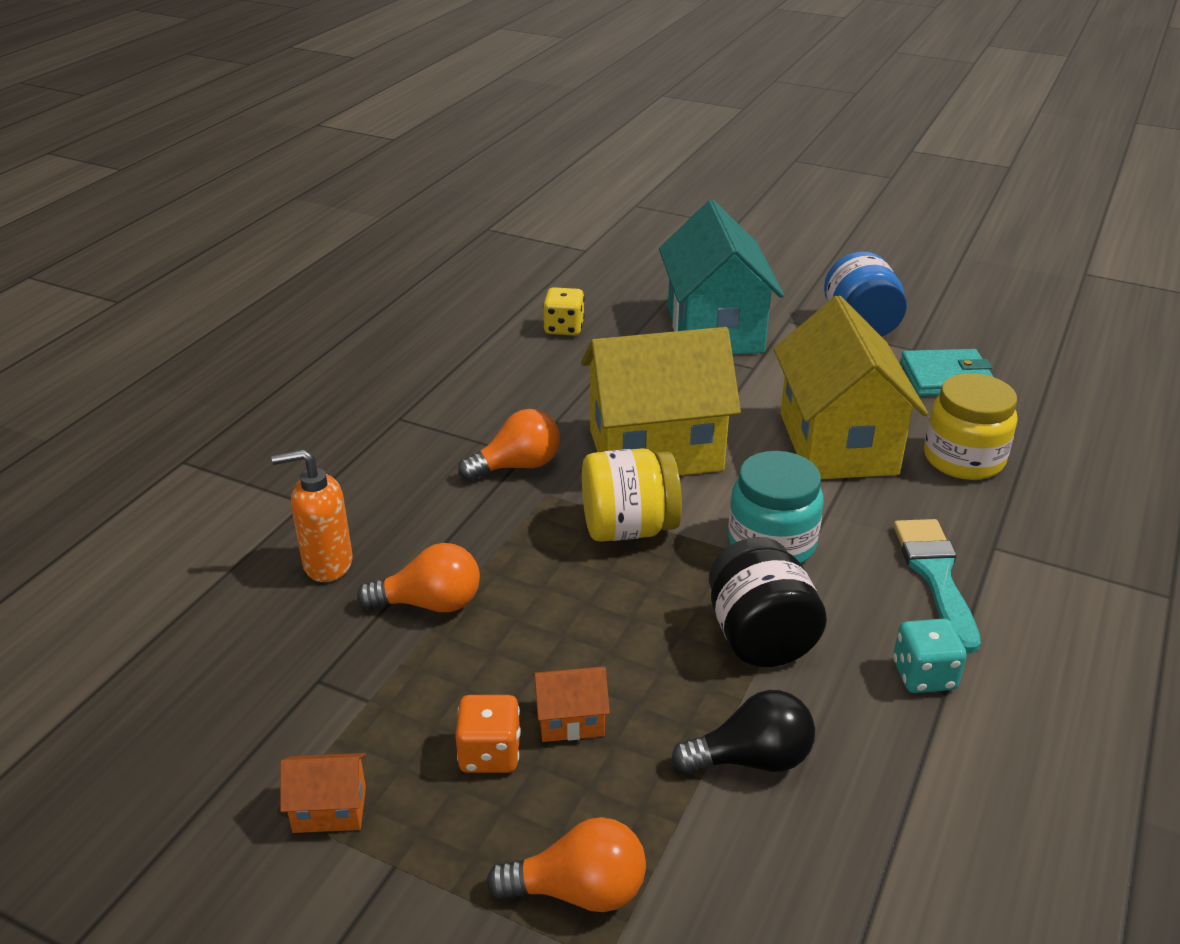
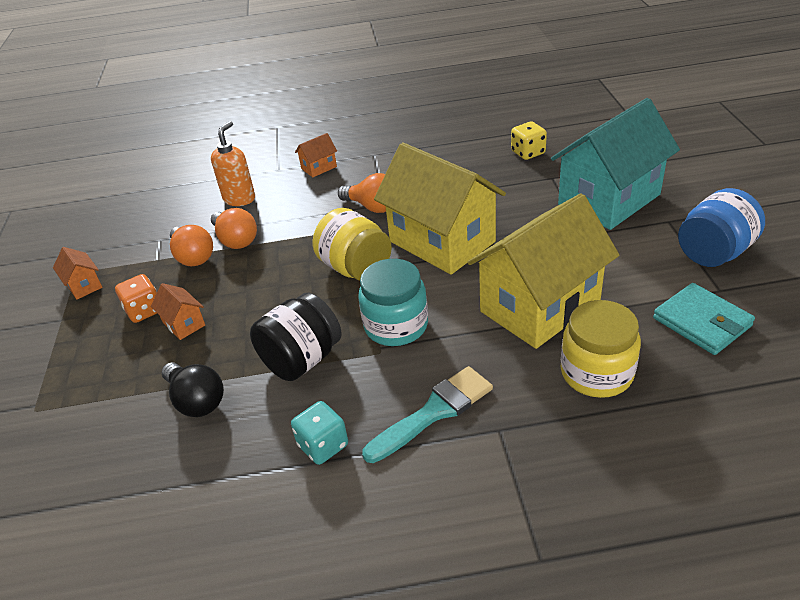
camera: 60 degrees right, 5 degrees up
(327, 564) = (239, 199): orange soap dispenser -> orange soap dispenser turned 60 degrees clockwise
(358, 469) = (319, 168): none -> orange house
(579, 890) = (72, 381): orange light bulb -> orange light bulb (193, 257)

